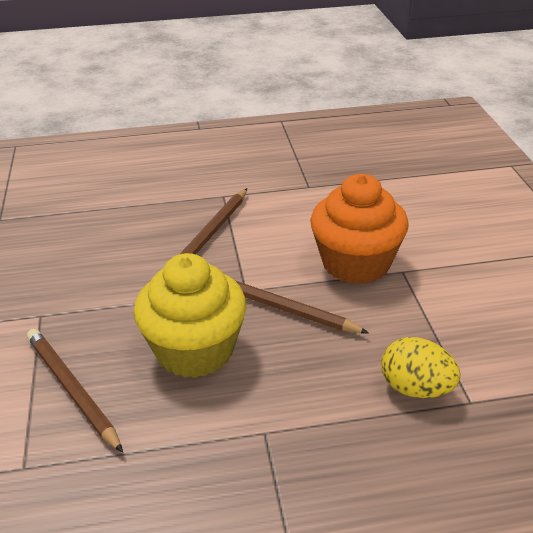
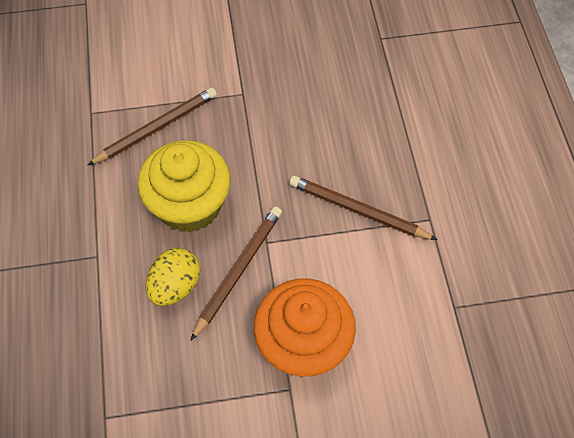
camera: 90 degrees right, 25 degrees up
(416, 389) = (124, 374): yellow egg -> yellow egg (175, 286)

